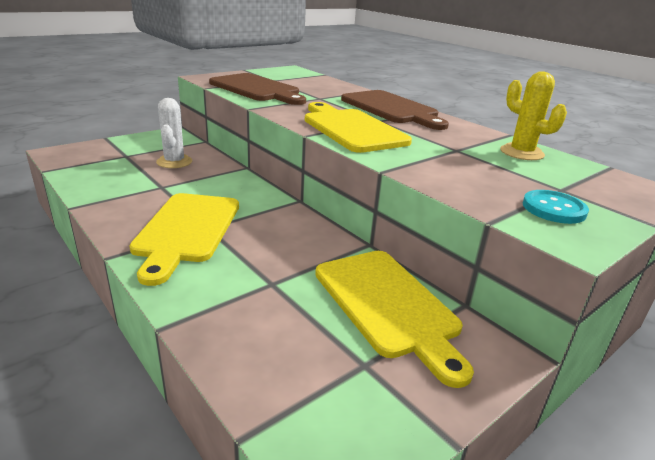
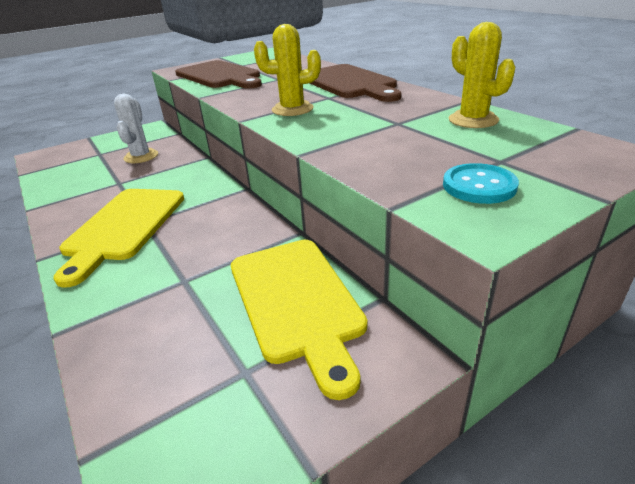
camera: 10 degrees right, 5 degrees up
(351, 129) = (292, 109): yellow cutting board -> yellow cactus

